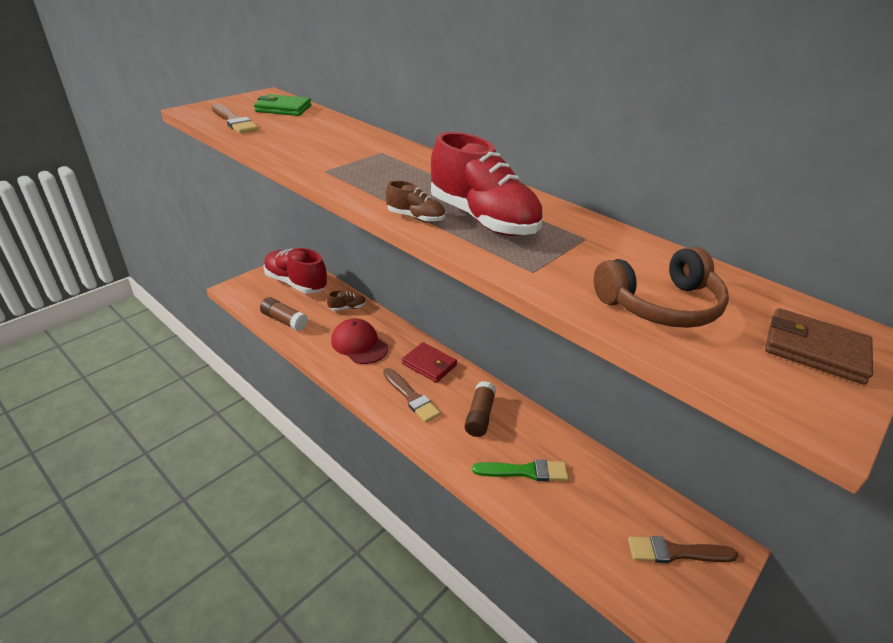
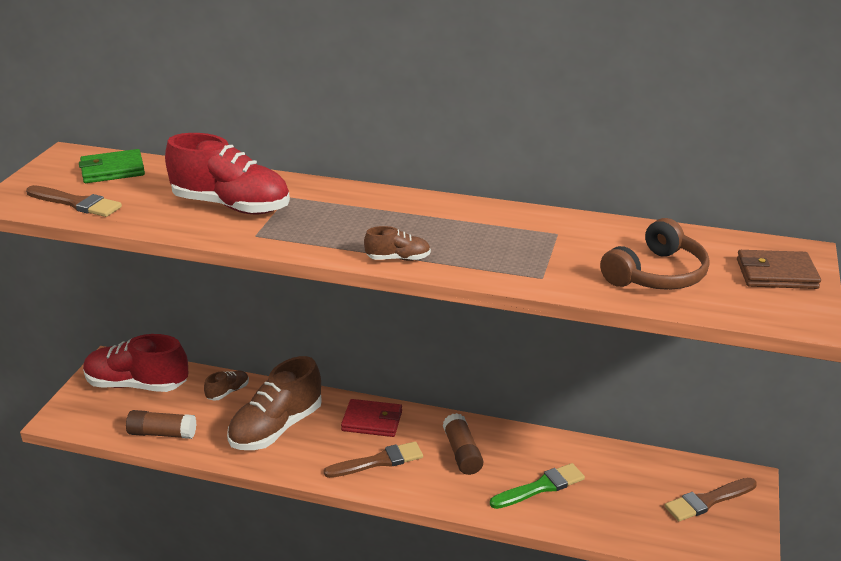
camera: 25 degrees left, 5 degrees down
(359, 344) = (276, 428): red cap -> brown shoe
(411, 397) = (378, 461): brown brush -> brown brush turned 45 degrees counterclockwise
(483, 219) = (458, 242): red shoe -> red shoe (231, 206)

